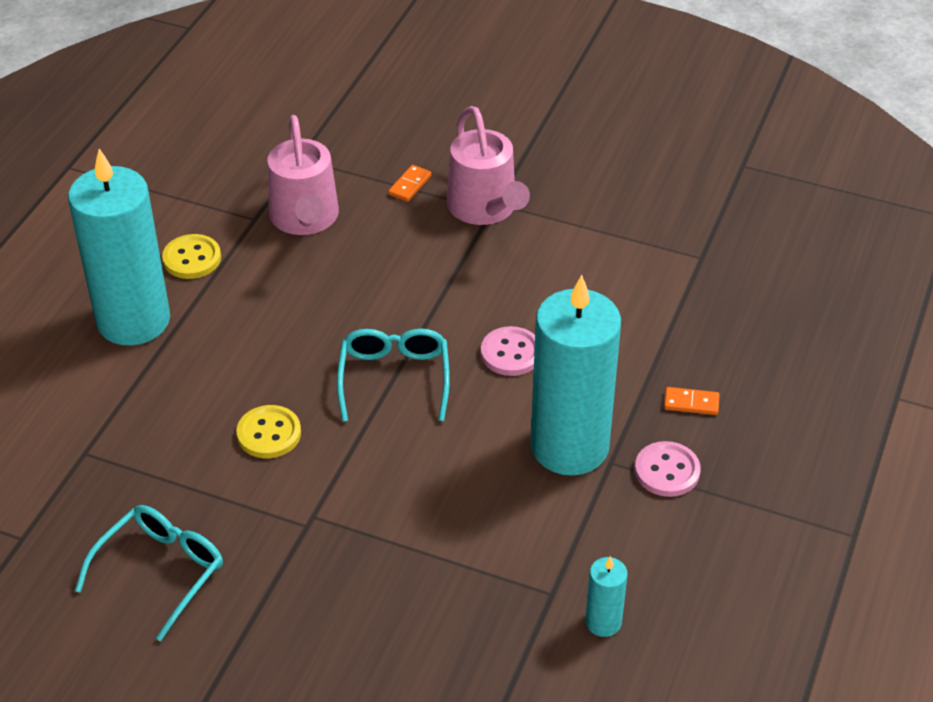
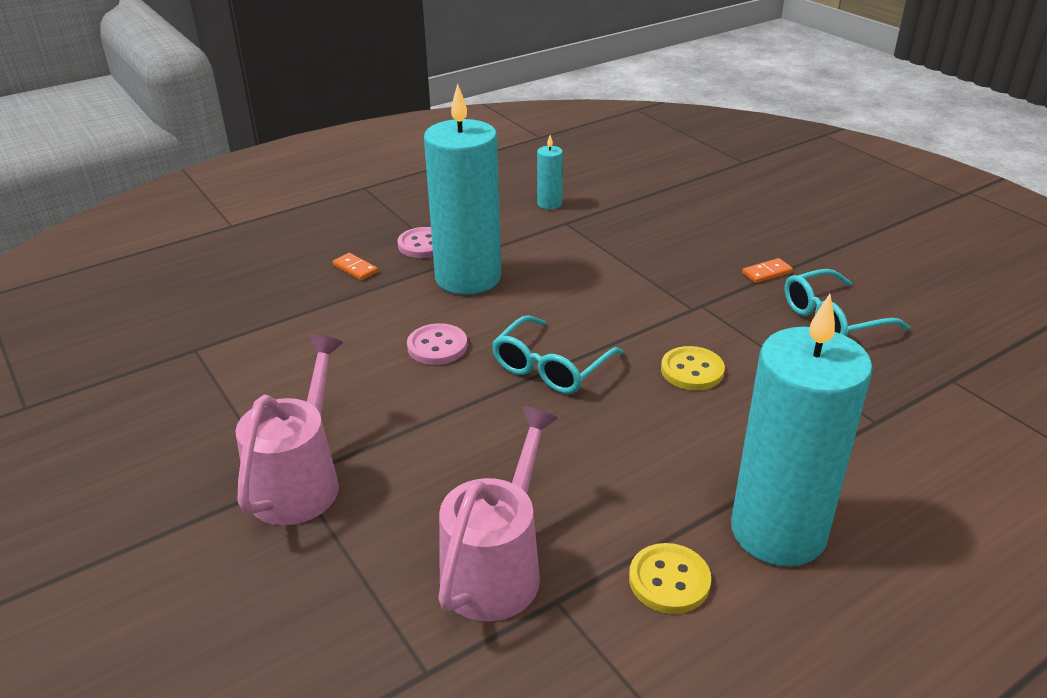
camera: 145 degrees left, 10 degrees down
(410, 185) = (339, 551): orange domino -> orange domino (766, 273)

